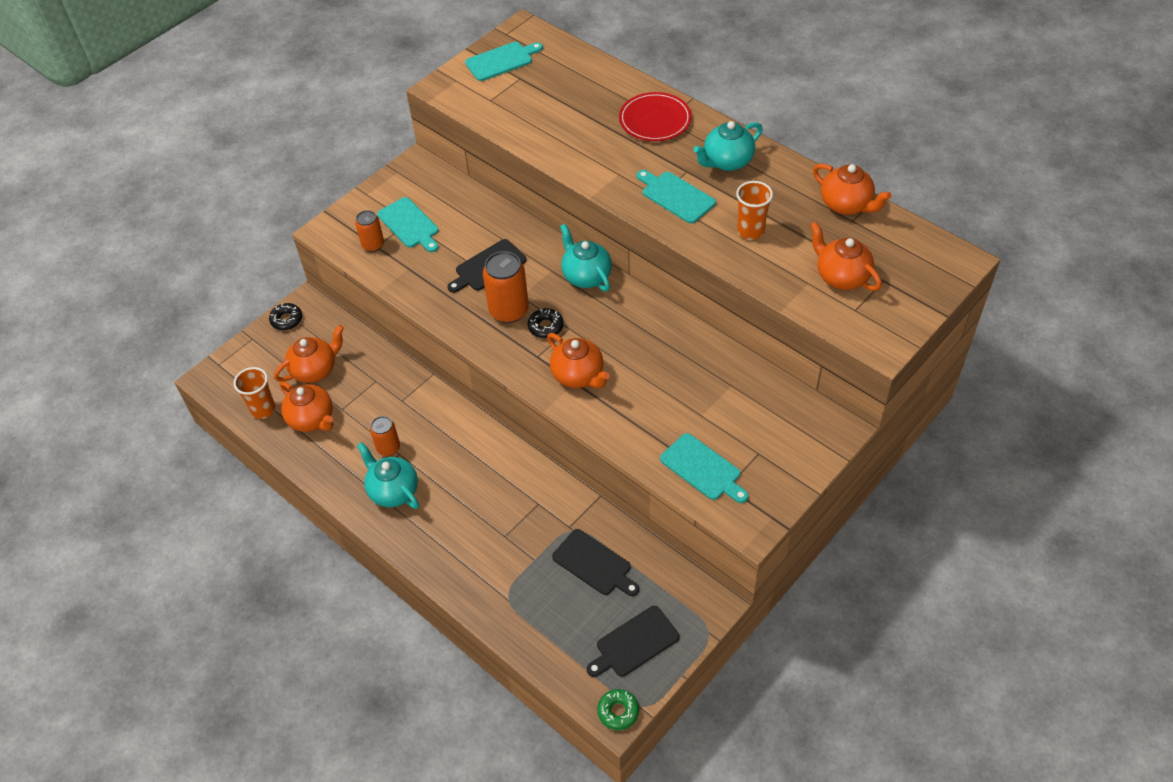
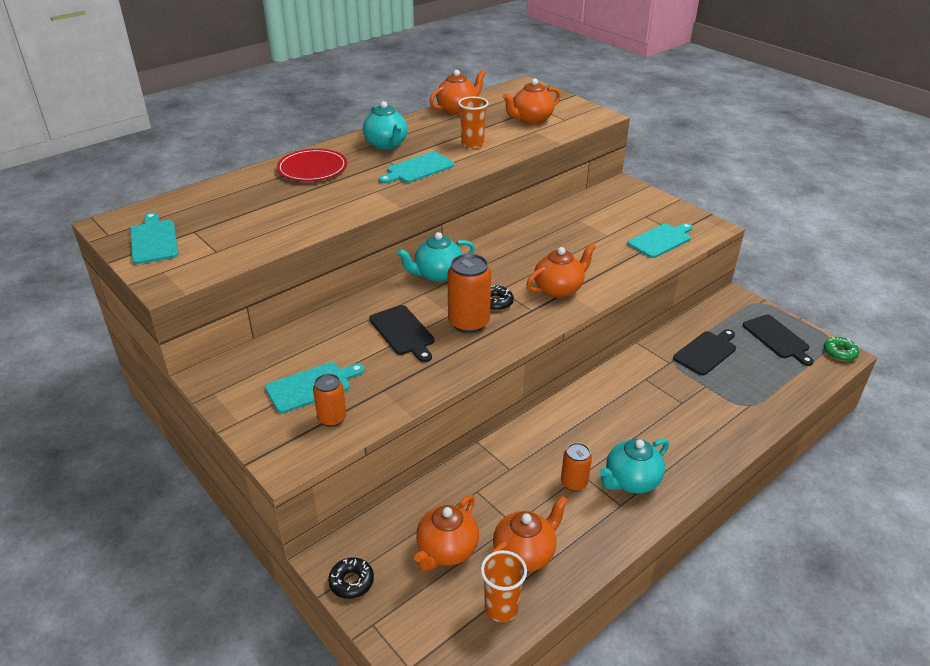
camera: 85 degrees left, 15 degrees down
(315, 370) = (446, 550): orange teapot -> orange teapot turned 120 degrees counterclockwise

